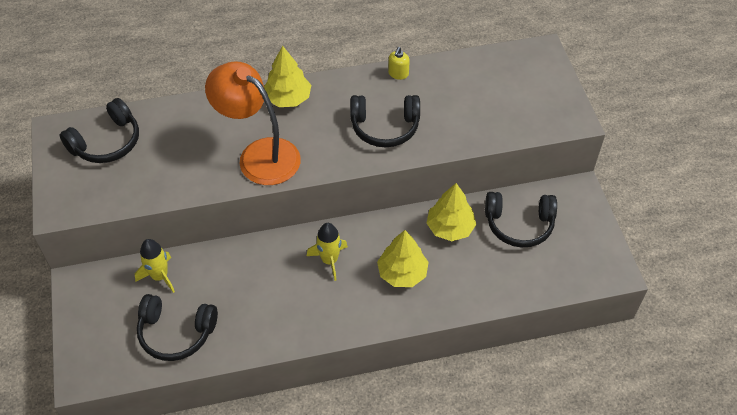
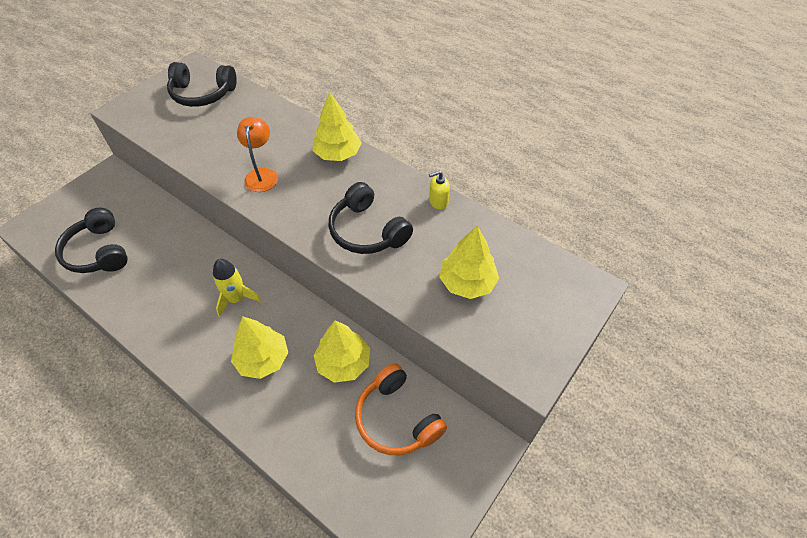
camera: 50 degrees right, 0 degrees up
(160, 276) = (145, 210): yellow rocket -> none
(259, 155) = (262, 174): orange lamp -> orange lamp, size x0.55
(481, 105) = (467, 282): none -> yellow tree
(519, 225) = (396, 419): black headphones -> orange headphones

